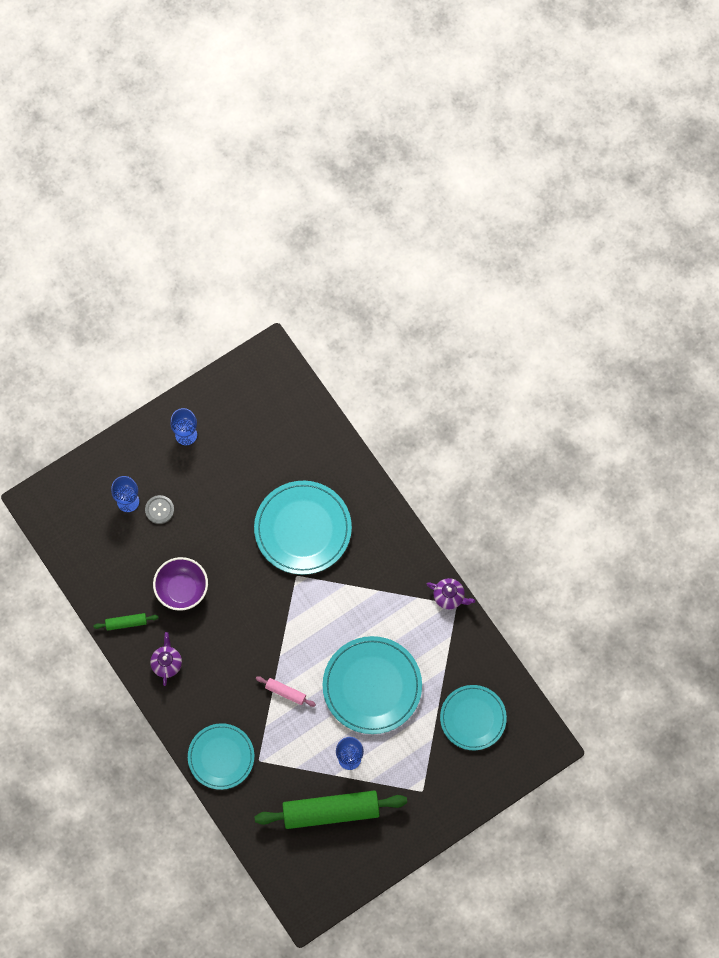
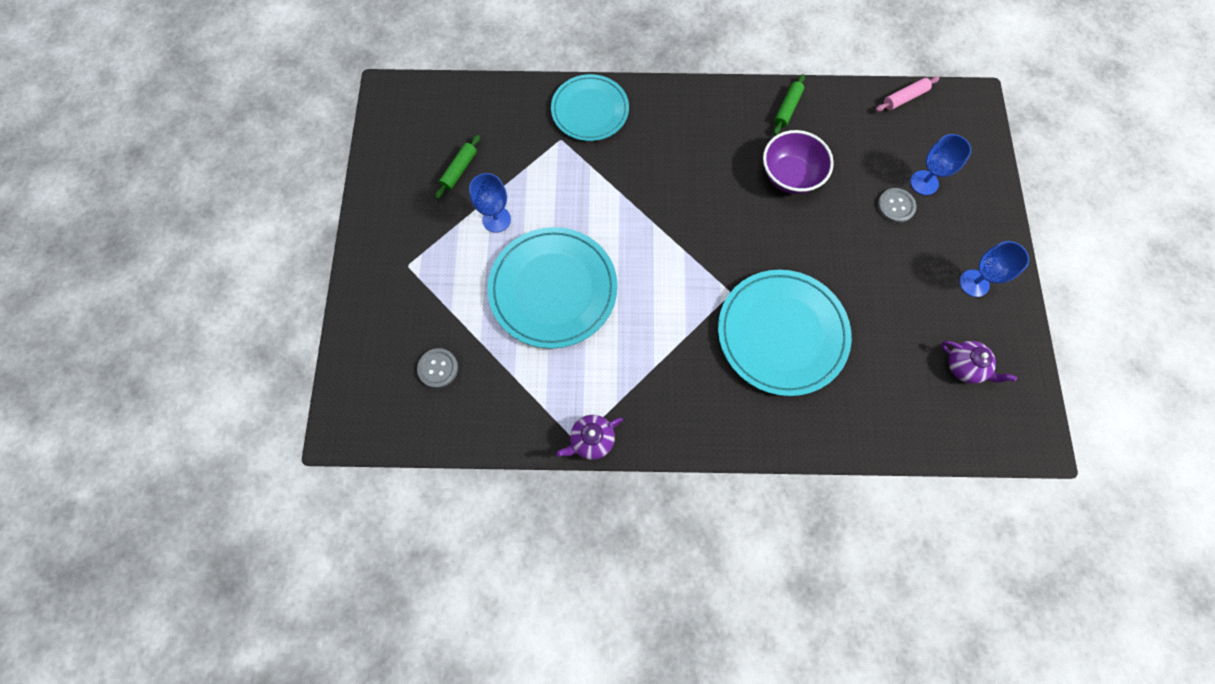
camera: 125 degrees right, 0 degrees up
(167, 663) = (719, 119): purple teapot -> purple teapot (964, 367)
(285, 692) = (610, 203): pink rolling pin -> pink rolling pin (904, 98)
(331, 811) = (459, 170): green rolling pin -> green rolling pin, size x0.44
(473, 718) = (438, 368): turquoise plate -> grey button

